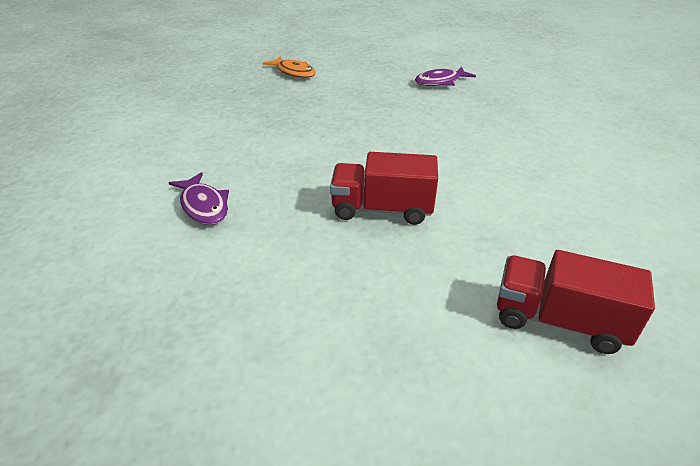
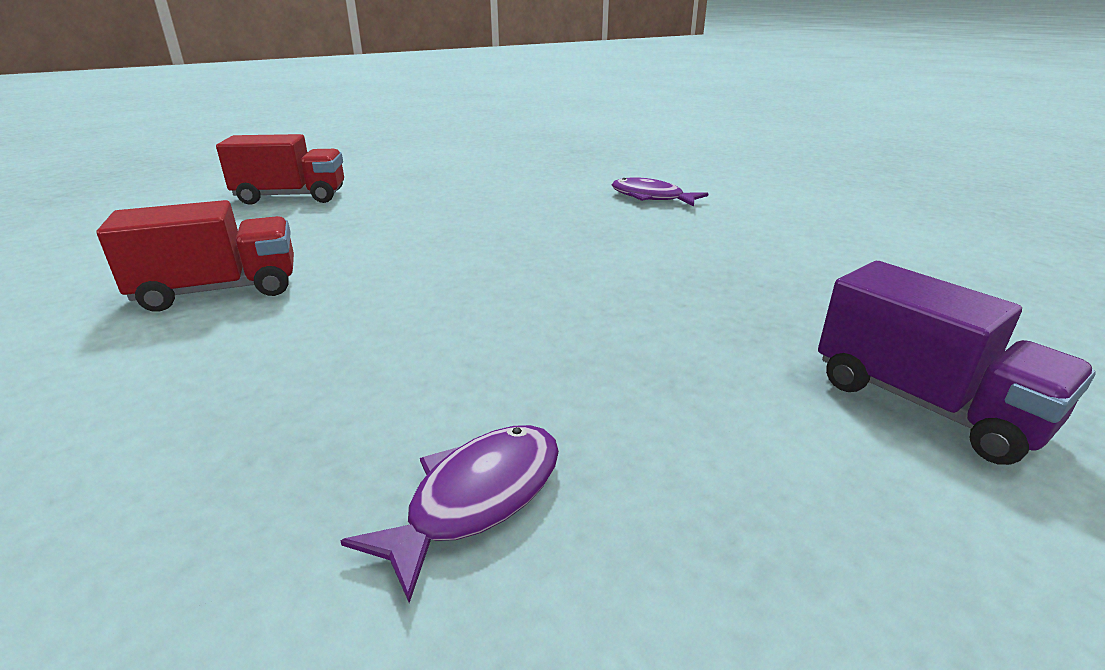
camera: 155 degrees right, 10 degrees down
(294, 72) = (924, 404): orange fish -> purple truck
(382, 209) = (470, 223): red truck -> red truck (219, 290)

